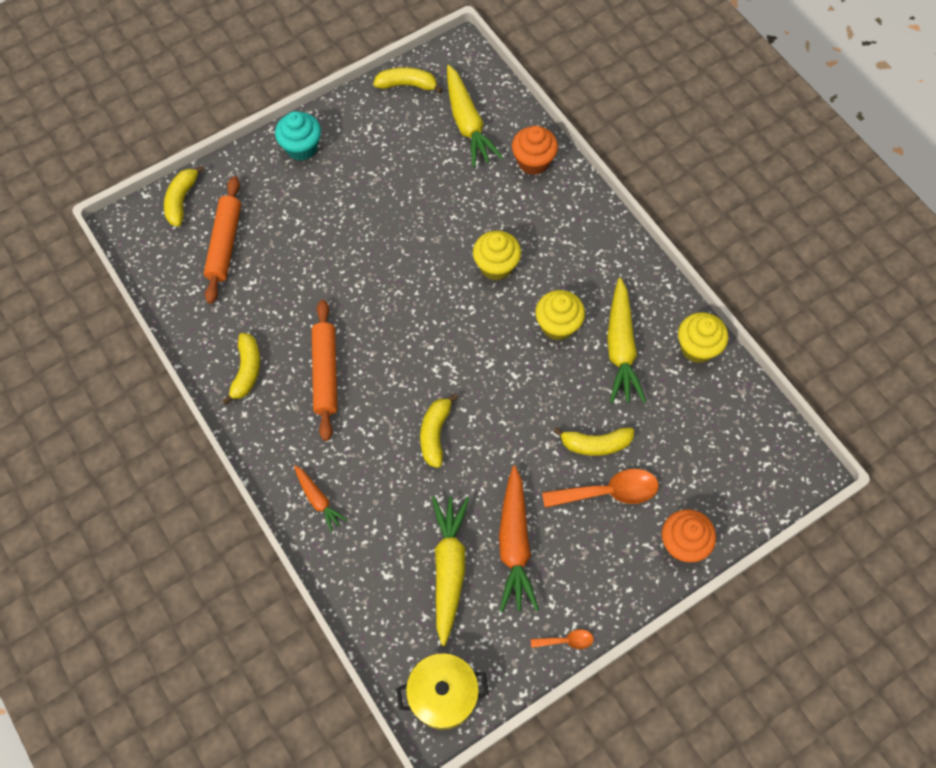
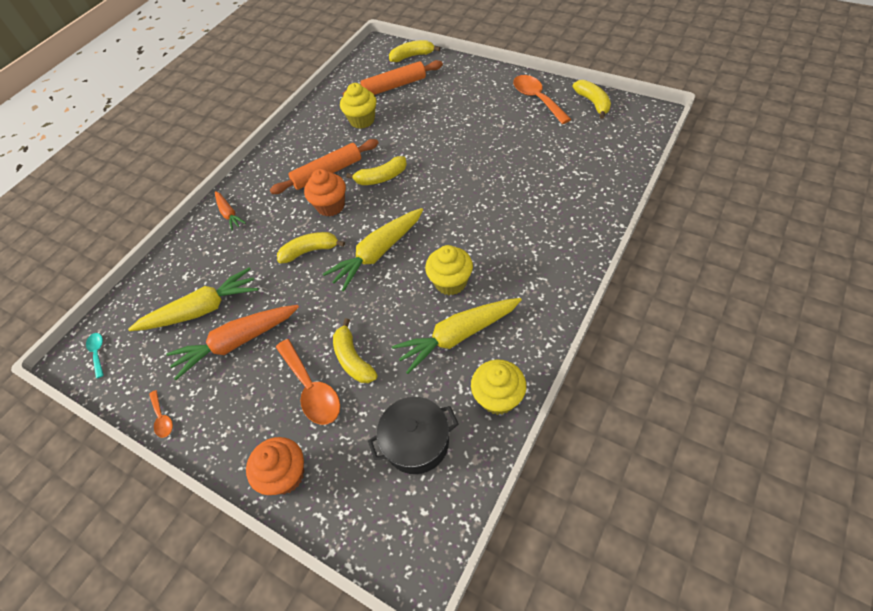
camera: 70 degrees right, 10 degrees down
(246, 371) = (308, 137): yellow banana -> yellow banana (381, 177)
(301, 147) = (493, 82): turquoise cupcake -> none
(318, 500) = (229, 214): orange carrot -> orange carrot turned 60 degrees counterclockwise
(362, 126) = (537, 99): none -> orange spoon
(443, 695) = (98, 353): yellow pot -> turquoise spoon
(467, 124) = (591, 147): yellow carrot -> yellow carrot (377, 253)
(496, 266) = (477, 220): yellow cupcake -> yellow cupcake (362, 120)
(533, 162) = (592, 198): orange cupcake -> orange cupcake (331, 206)
(705, 427) = (416, 442): none -> black pot

